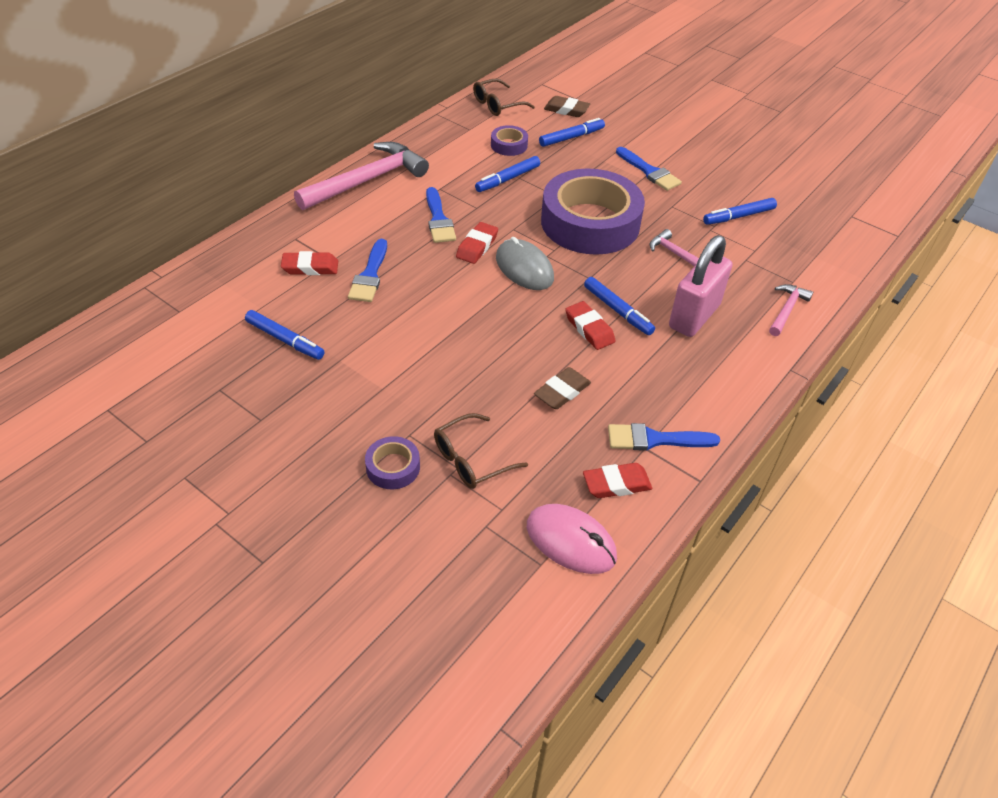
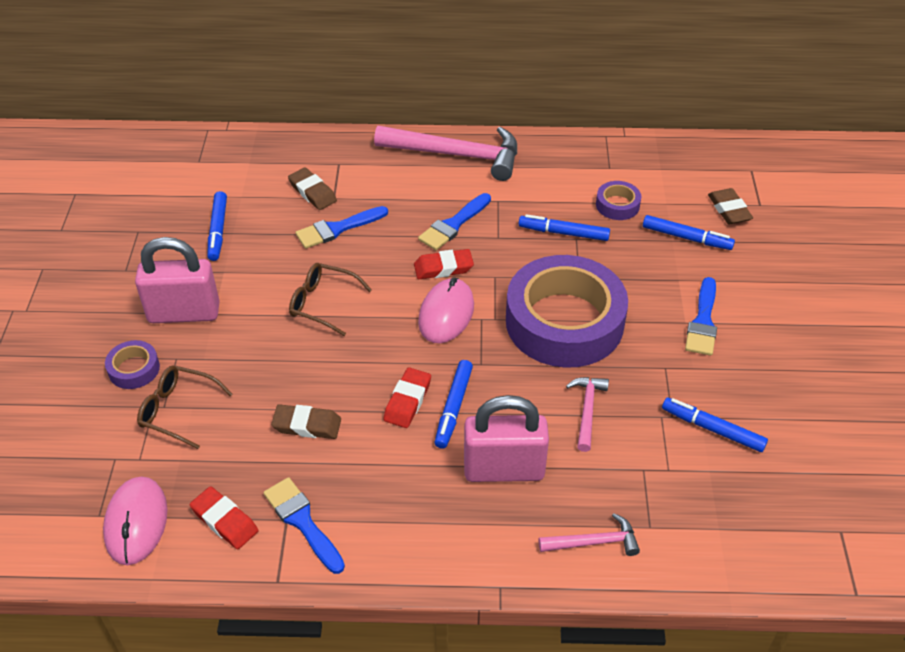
camera: 55 degrees right, 0 degrees up
(310, 267) = (312, 192): red eraser -> brown eraser
(361, 405) = (184, 313): none -> pink padlock
(497, 105) = (672, 162): brown glasses -> brown glasses (322, 303)
(524, 268) = (446, 313): grey mouse -> pink mouse

